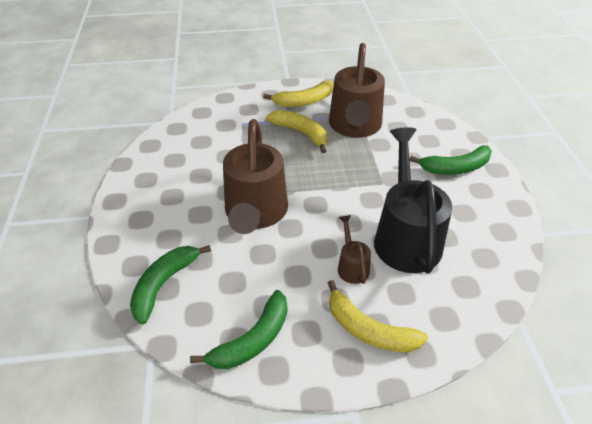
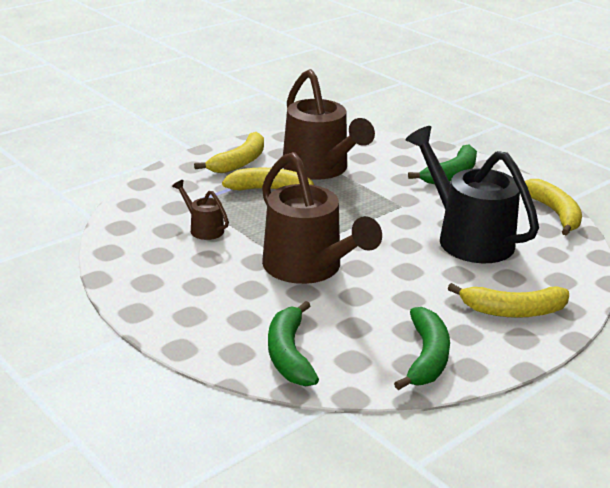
camera: 35 degrees left, 15 degrees down
(351, 265) = (447, 274): brown watering can -> brown watering can (203, 228)
(511, 243) = (554, 213): none -> yellow banana

